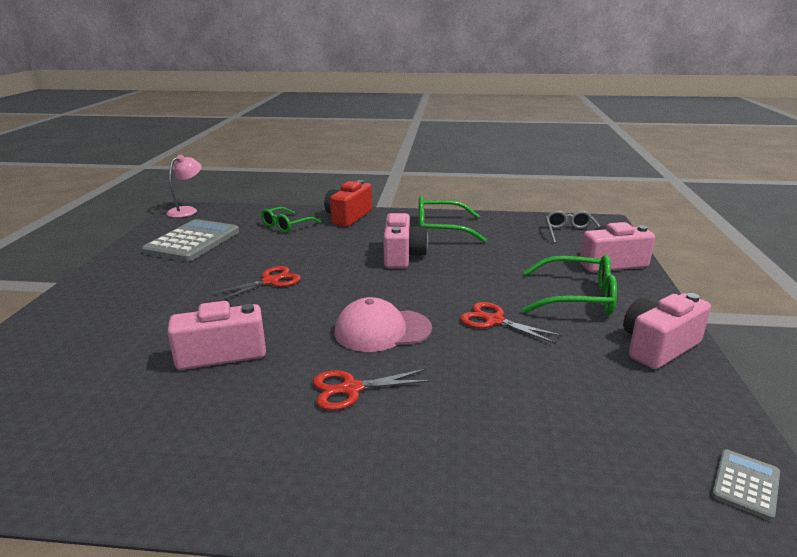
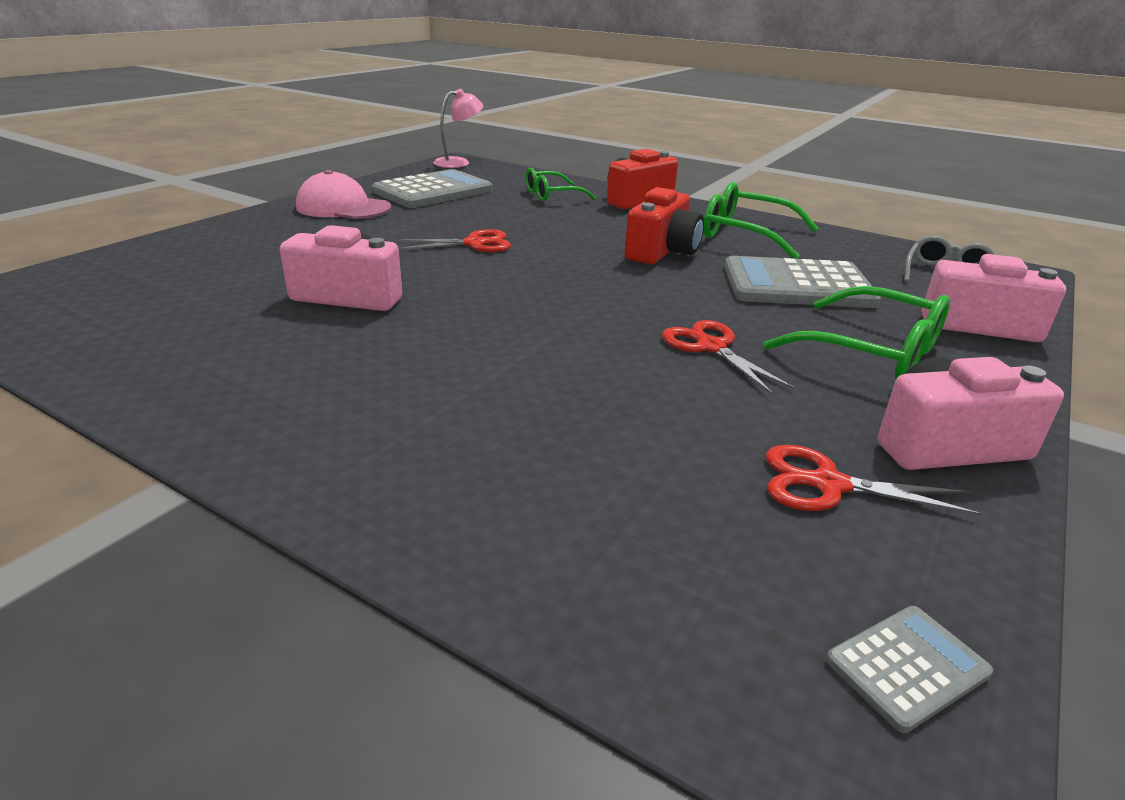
camera: 25 degrees right, 5 degrees up
(351, 389) = (448, 368): red scissors -> red scissors (828, 485)
(382, 330) = (550, 320): pink cap -> pink cap (343, 207)
(402, 256) = (662, 251): pink camera -> red camera
(501, 261) = (797, 285): none -> grey calculator

